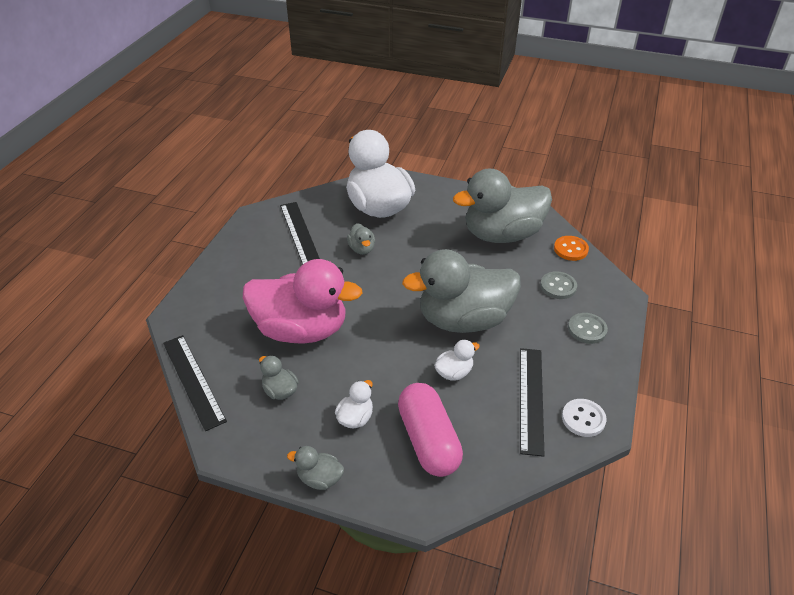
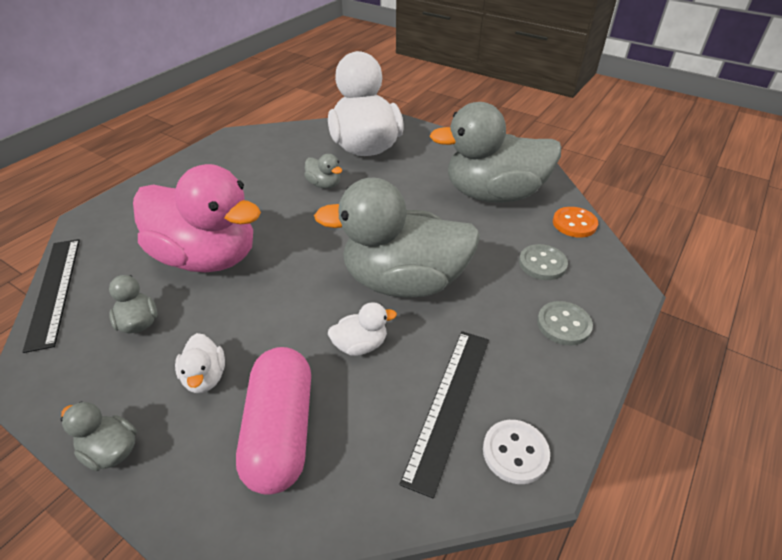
camera: 15 degrees right, 0 degrees up
(300, 233) = (267, 160): black ruler -> none
(355, 418) = (205, 377): white duck -> white duck turned 120 degrees clockwise
(362, 249) = (324, 184): grey duck -> grey duck turned 45 degrees counterclockwise

